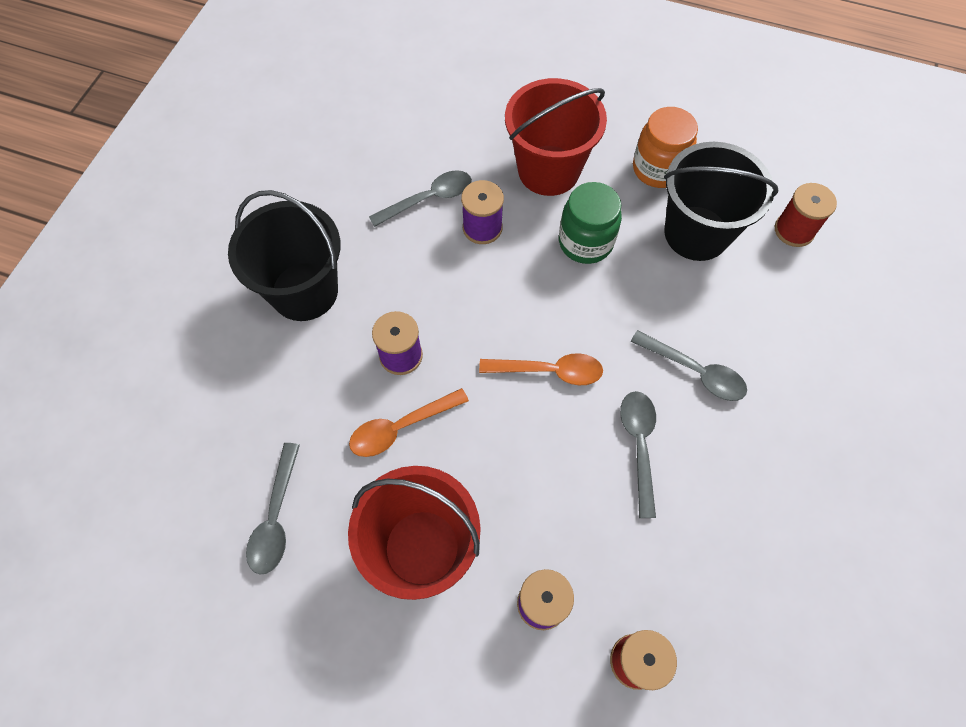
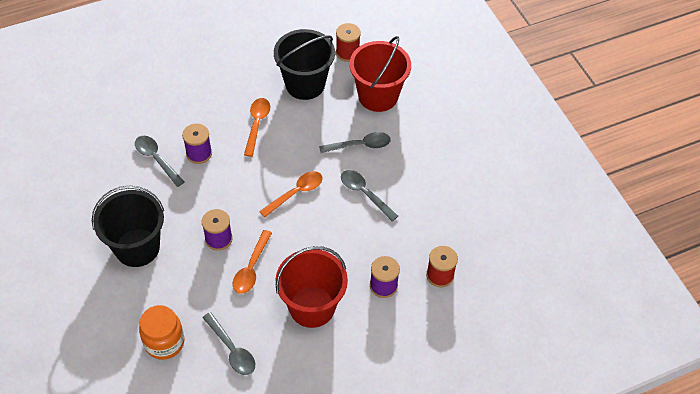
camera: 45 degrees left, 10 degrees down
(428, 199) = (156, 159): grey spoon -> grey spoon turned 60 degrees counterclockwise
(548, 170) = (205, 103): red bucket -> red bucket (378, 96)
(585, 242) = (257, 124): green jar -> orange spoon
(658, 169) = (259, 66): orange jar -> orange jar (164, 342)

